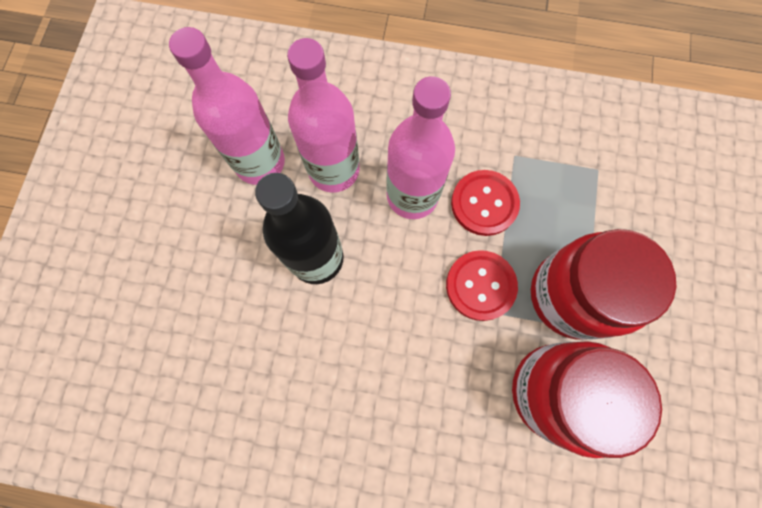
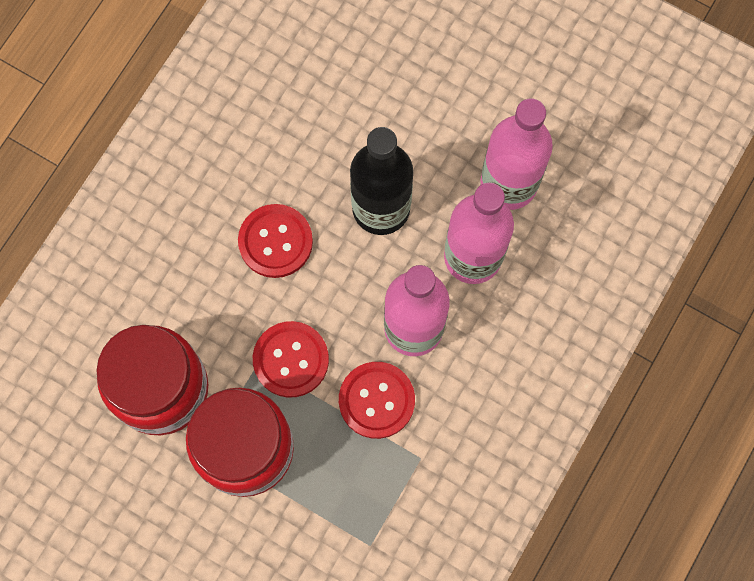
camera: 110 degrees right, 0 degrees up
(380, 340) = (275, 242): none -> red button

